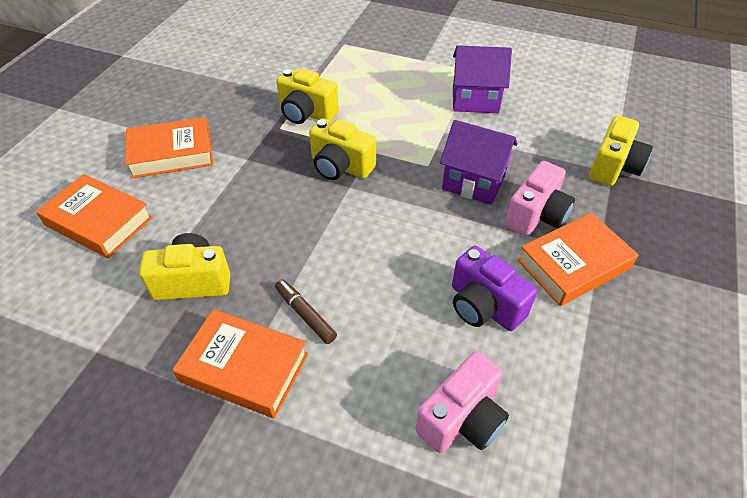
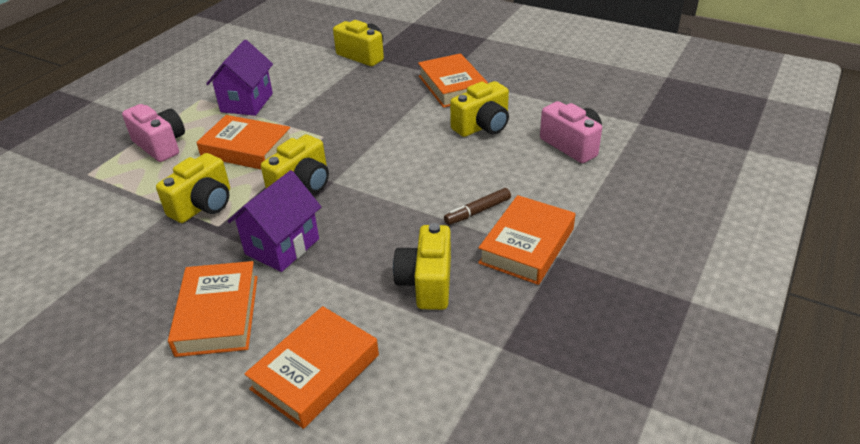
camera: 80 degrees left, 10 degrees down
(394, 119) = (247, 149): none -> orange book
(473, 182) = (355, 116): purple house -> purple house (282, 246)
(484, 306) = (482, 126): purple camera -> yellow camera
(536, 215) = (401, 93): pink camera -> pink camera (161, 145)

